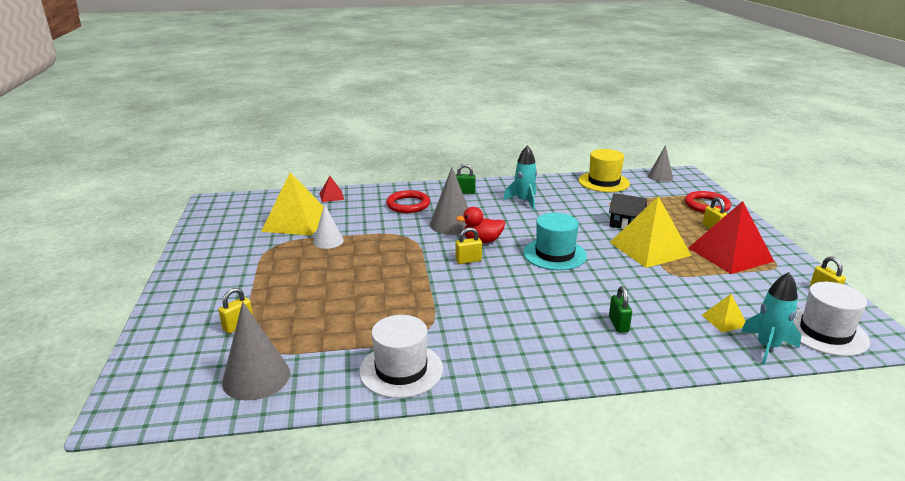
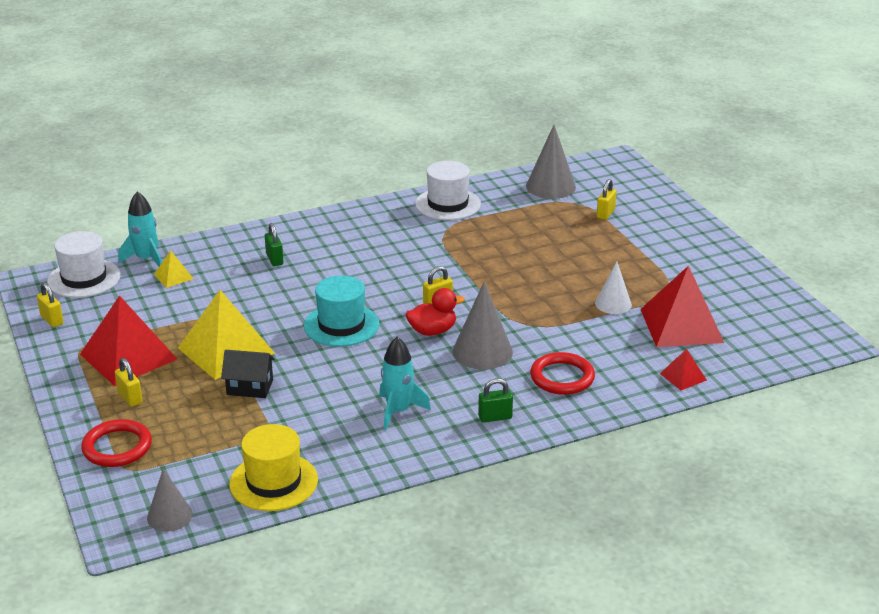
camera: 165 degrees right, 5 degrees up
(296, 221) = (681, 325): yellow pyramid -> red pyramid

